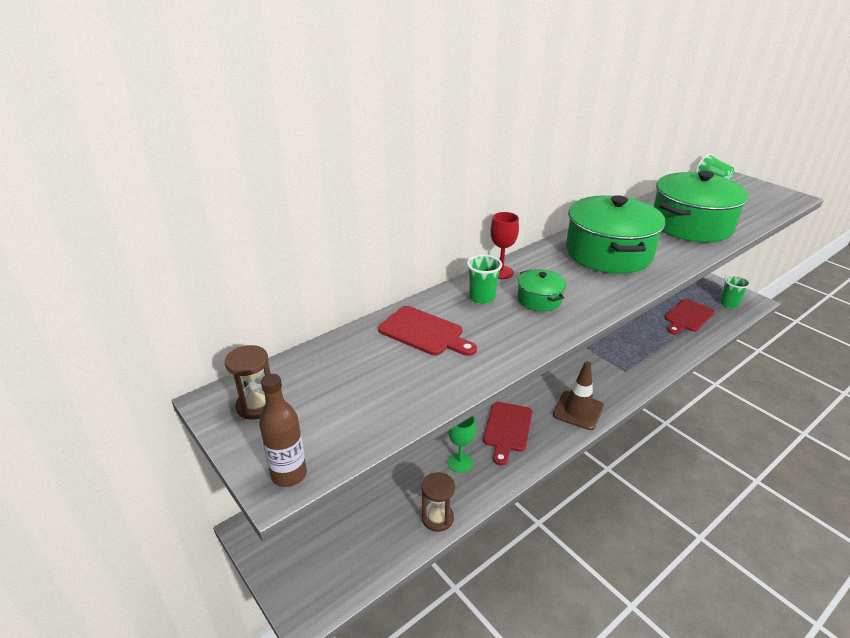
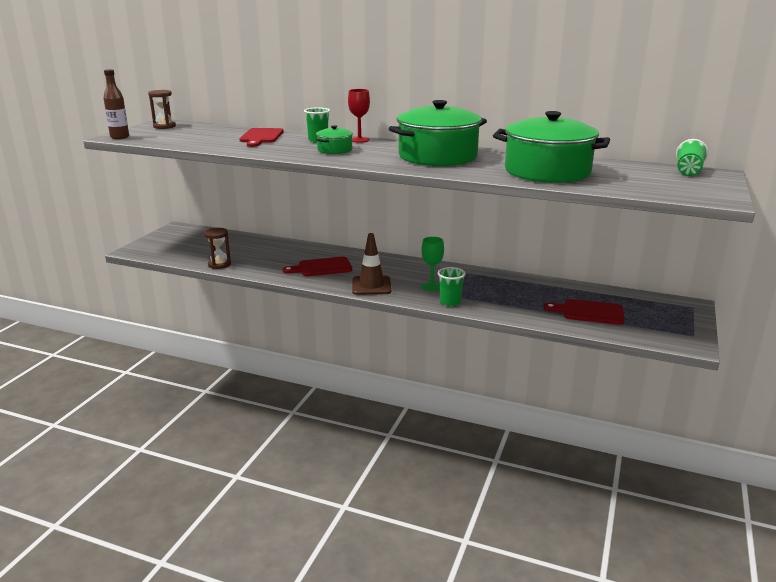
camera: 60 degrees right, 10 degrees down
(460, 462) = (273, 261): green goblet -> green goblet (431, 286)
(729, 304) = (657, 331): green cup -> green cup (450, 302)

